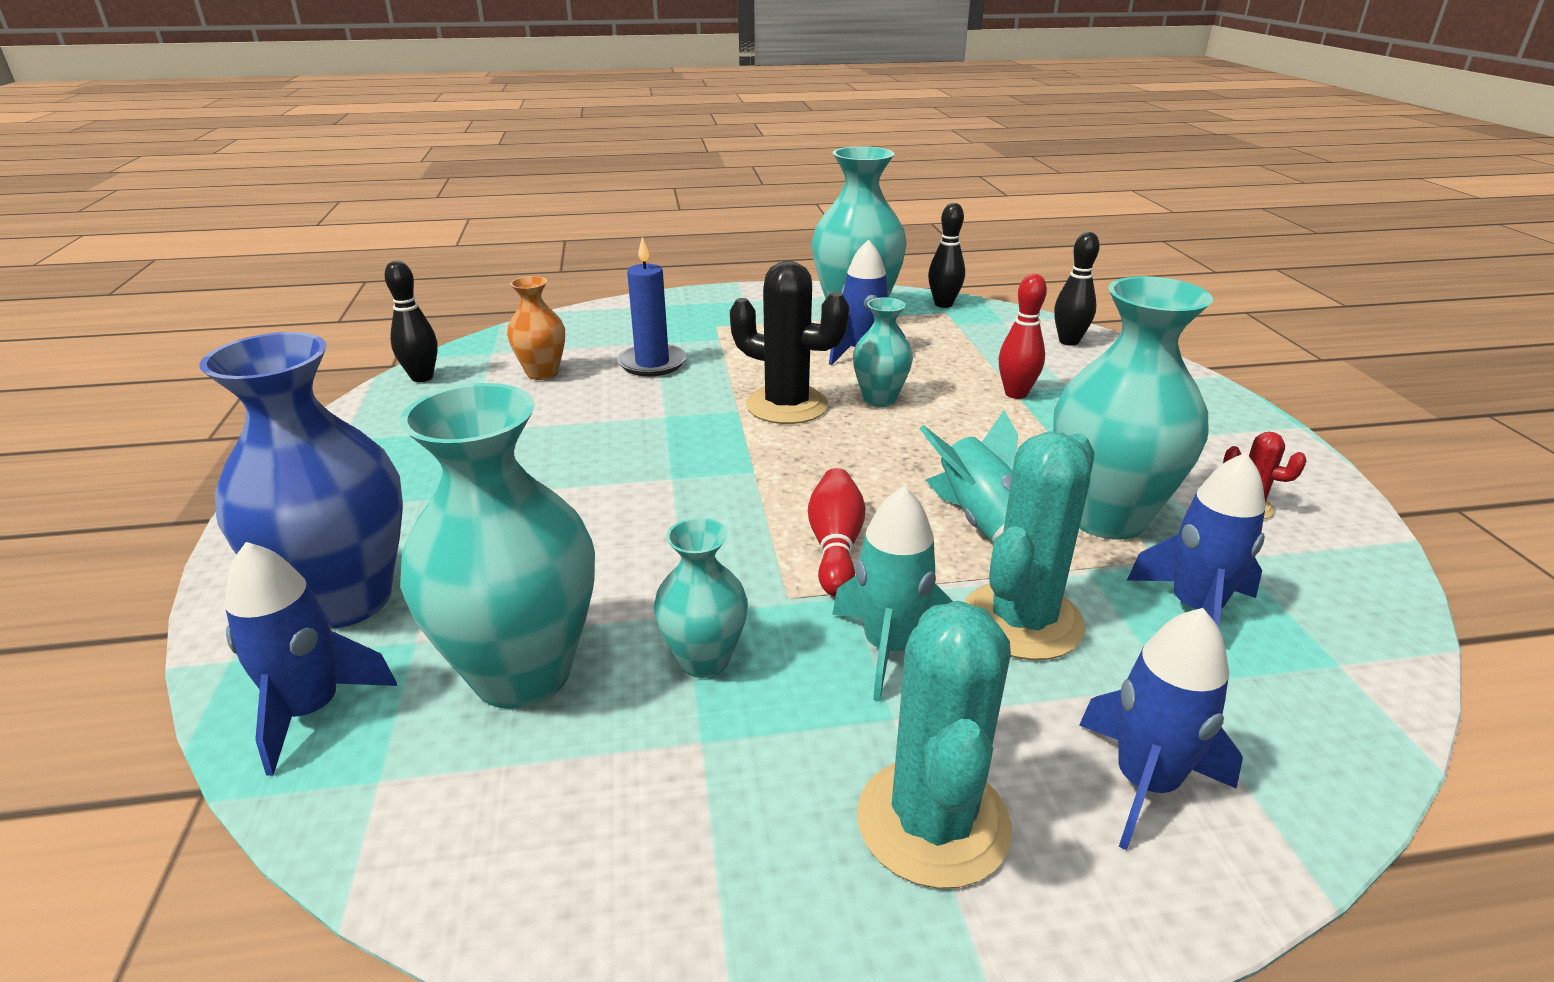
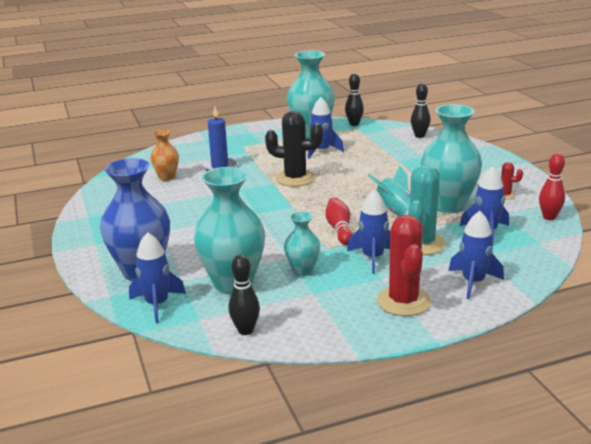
camera: 10 degrees left, 5 degrees down
(422, 377) = (106, 186): black bowling pin -> black bowling pin (245, 330)
(879, 399) = (337, 171): turquoise vase -> none
(889, 647) = (373, 258): turquoise rocket -> blue rocket
(933, 822) = (403, 301): turquoise cactus -> red cactus
(1016, 394) = (400, 162): red bowling pin -> red bowling pin (549, 217)

